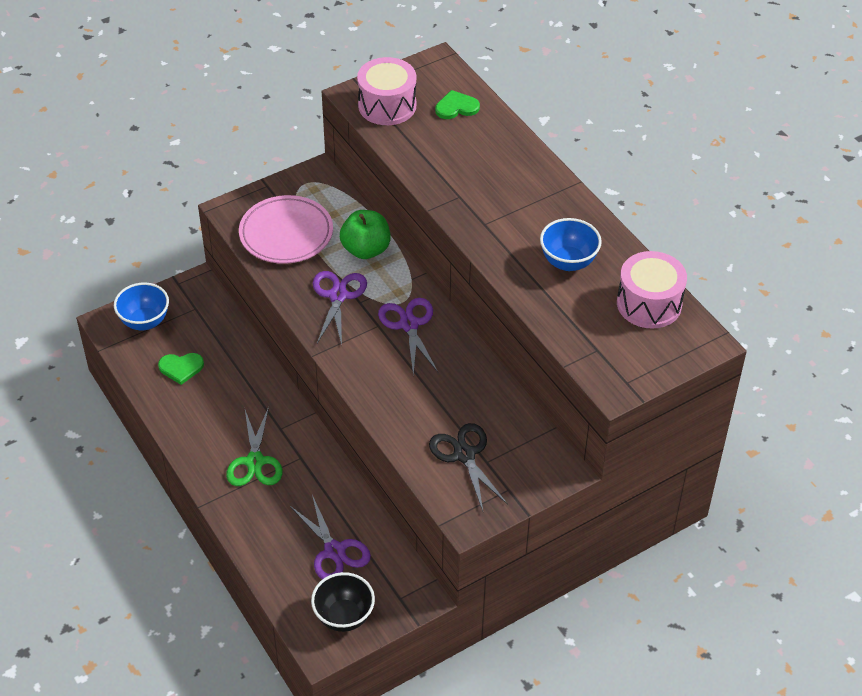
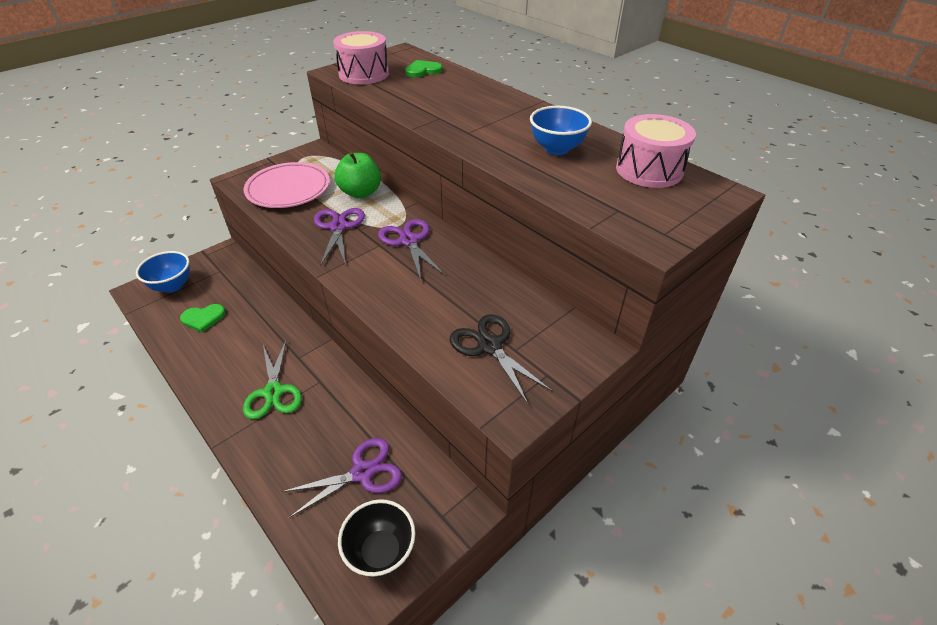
camera: 10 degrees left, 5 degrees down
(334, 551) = (362, 473): purple scissors -> purple scissors turned 75 degrees counterclockwise

